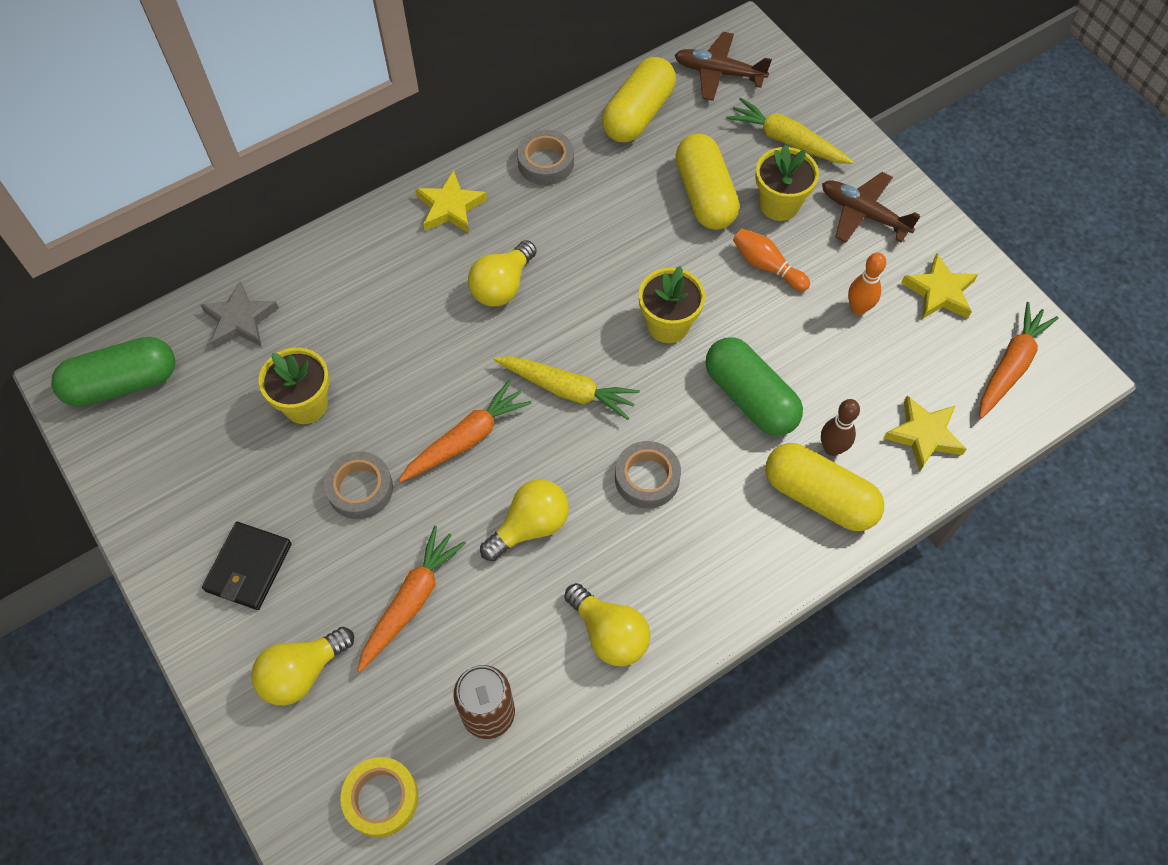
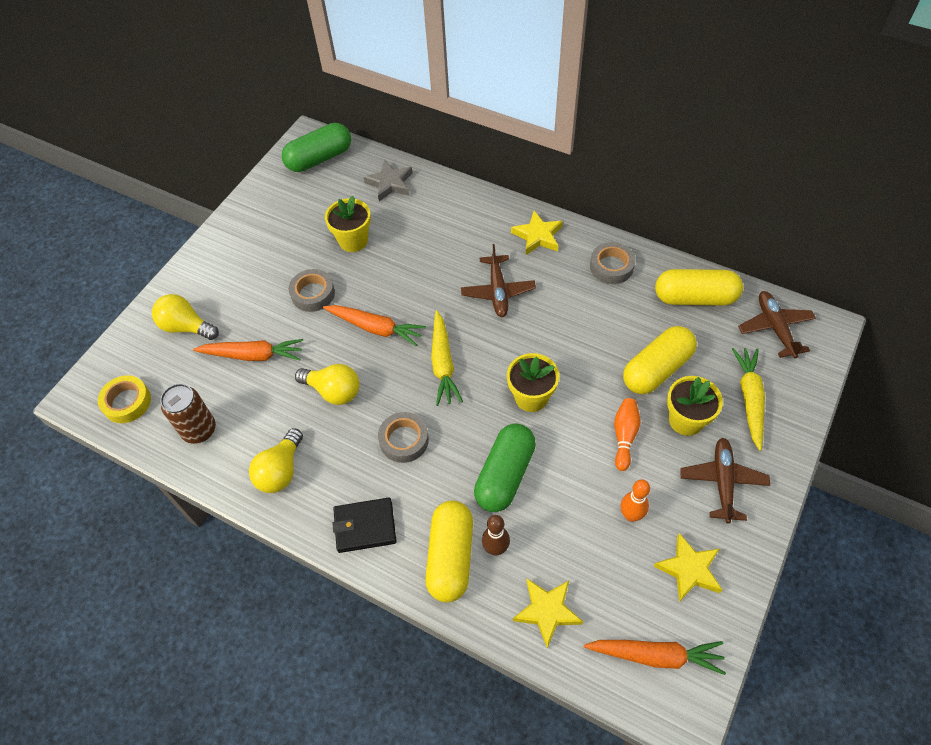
camera: 65 degrees right, 5 degrees down
(123, 383) = (319, 159): green capsule -> green capsule turned 75 degrees counterclockwise
(248, 567) = (238, 270): black wallet -> black wallet (365, 526)
(502, 286) = (498, 291): yellow light bulb -> brown plane

